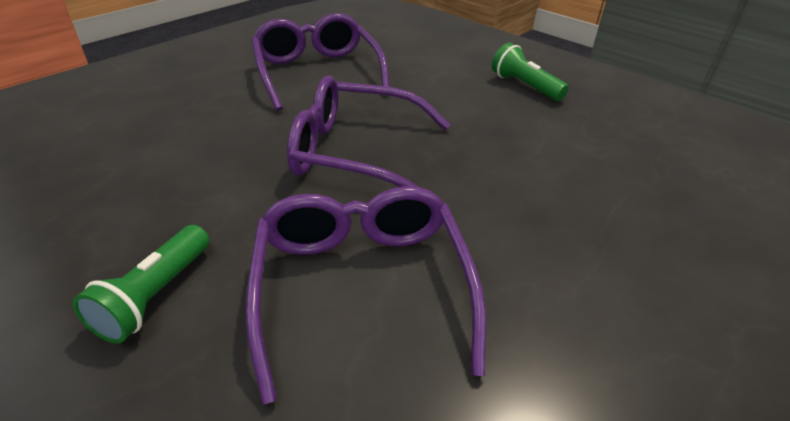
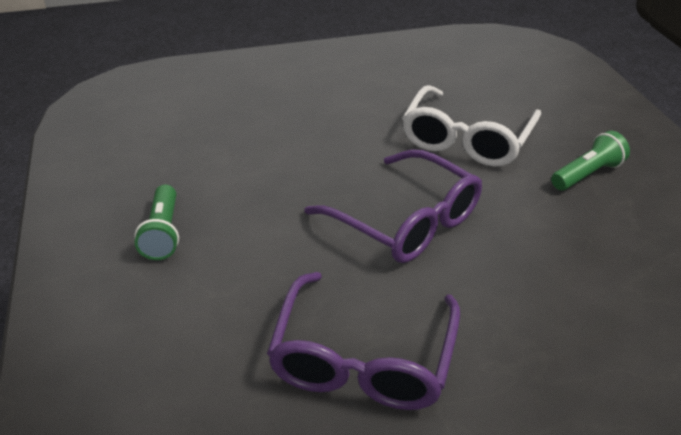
camera: 145 degrees left, 0 degrees up
(362, 288) = (467, 139): purple glasses -> white glasses

